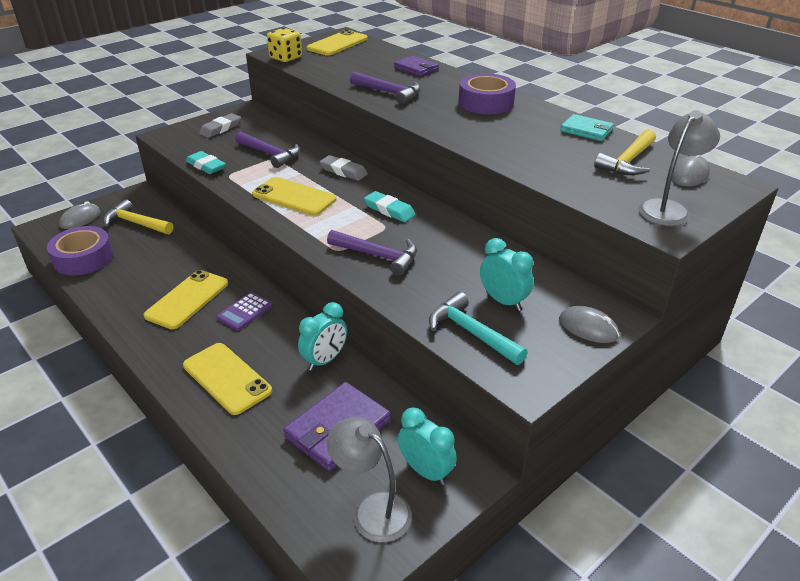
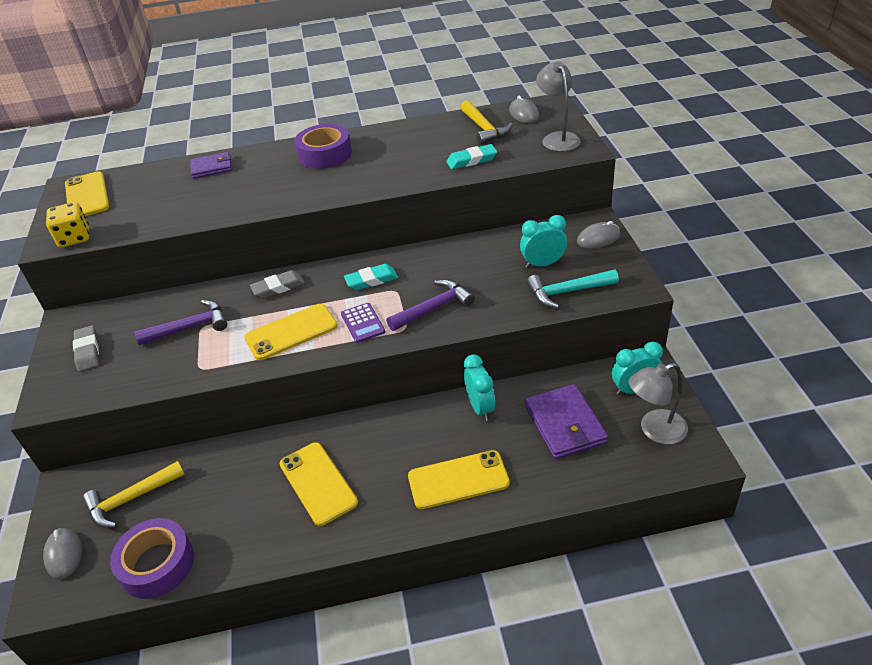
camera: 55 degrees left, 5 degrees up
(206, 166) = (161, 381): turquoise eraser -> turquoise eraser (471, 160)
(245, 312) = (373, 443): purple calculator -> purple calculator (363, 323)
(389, 92) = (243, 197): purple hammer -> none
(586, 130) = (422, 127): turquoise wallet -> none

